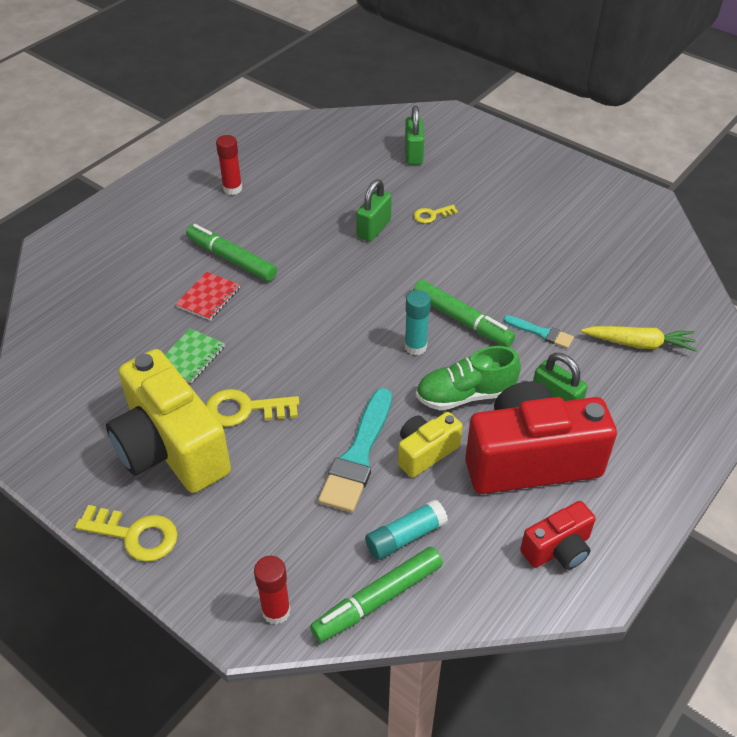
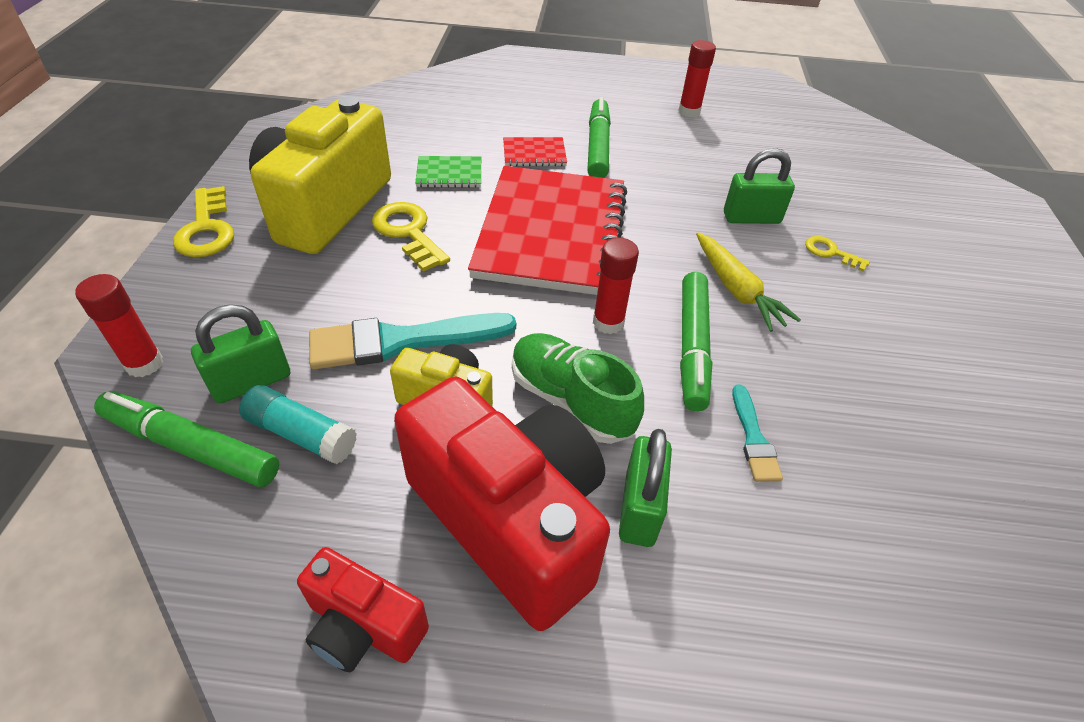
camera: 55 degrees right, 0 degrees up
(309, 332) = (551, 233): none -> red notebook
(413, 154) = (905, 201): green padlock -> green padlock (251, 382)
(415, 347) = (608, 322): turquoise glue stick -> red glue stick
(638, 344) = (859, 577): yellow carrot -> yellow carrot (736, 289)

